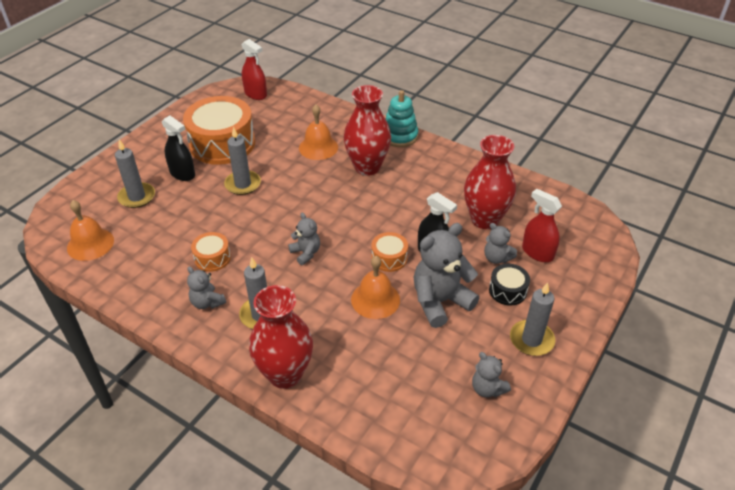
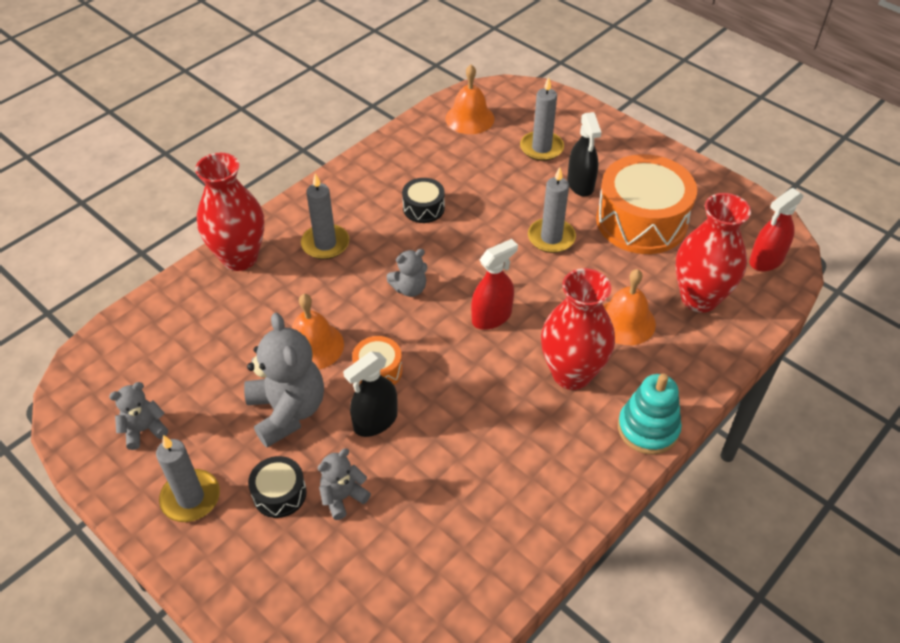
camera: 100 degrees right, 5 degrees up
(182, 173) = (580, 184): black spray bottle -> black spray bottle turned 60 degrees counterclockwise
(207, 302) = (357, 203): grey teddy bear -> none
(212, 258) = (423, 208): orange drum -> black drum
(485, 219) = (426, 503): red vase -> red vase (699, 298)
(537, 252) = (338, 556): red spray bottle -> red spray bottle (491, 317)

